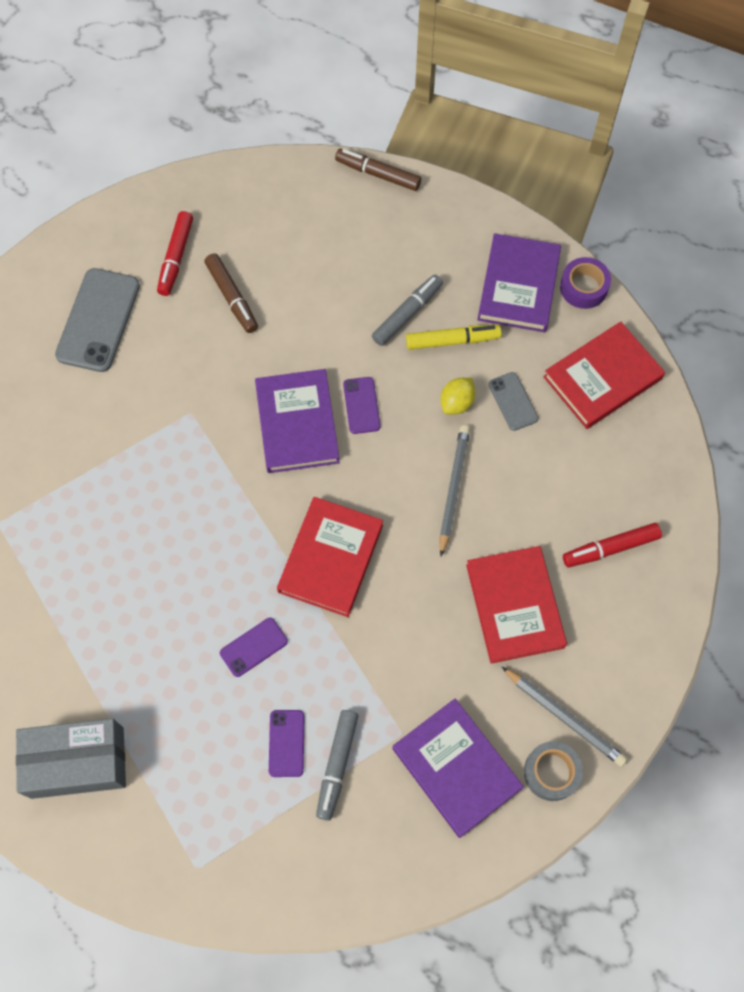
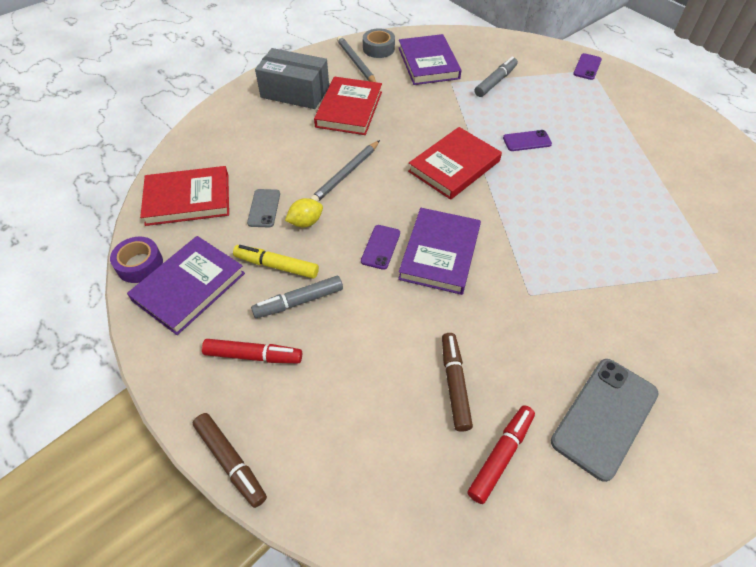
camera: 155 degrees left, 15 degrees down
(77, 762) = (659, 126): grey box -> grey box (295, 92)
(286, 743) = (522, 97): purple phone -> purple phone (587, 67)
(610, 548) = (270, 115): red marker -> red marker (253, 356)

